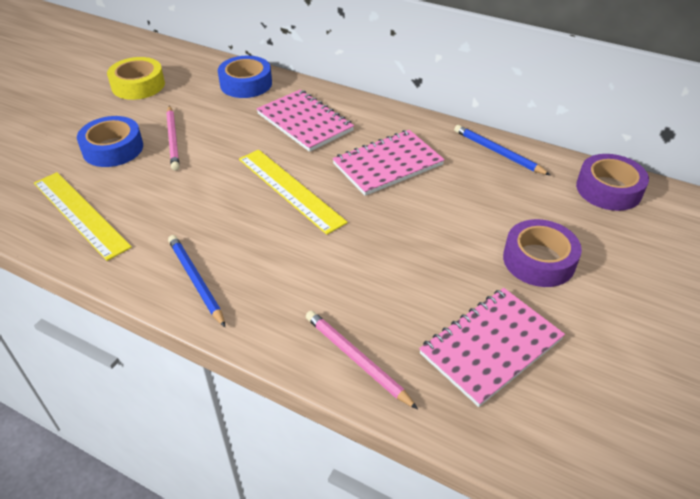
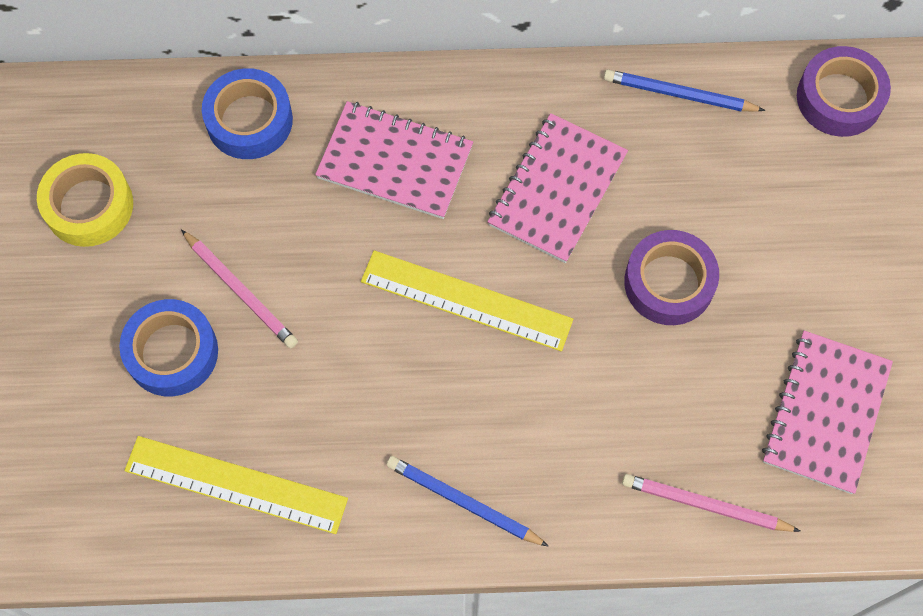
camera: 30 degrees left, 25 degrees up
(539, 260) = (815, 262): purple tape -> purple tape (669, 283)

